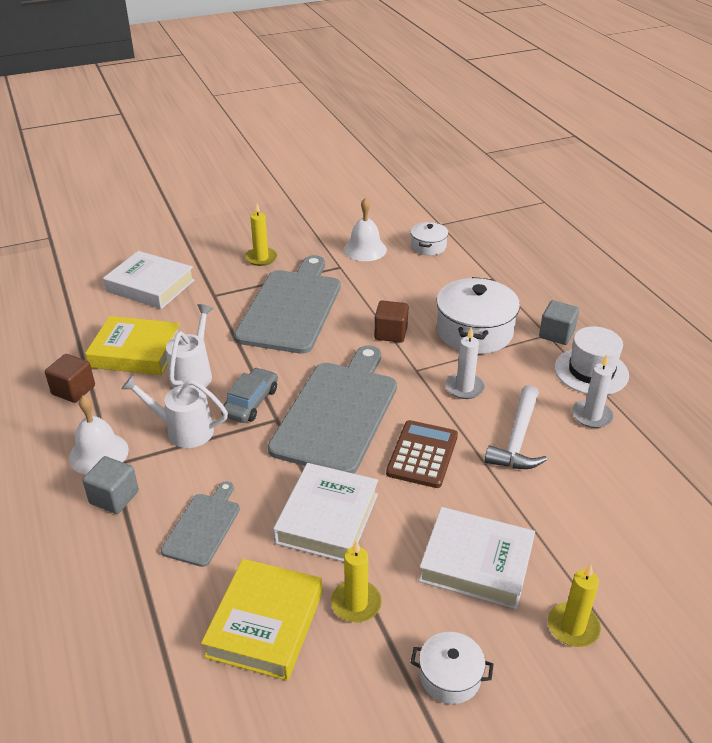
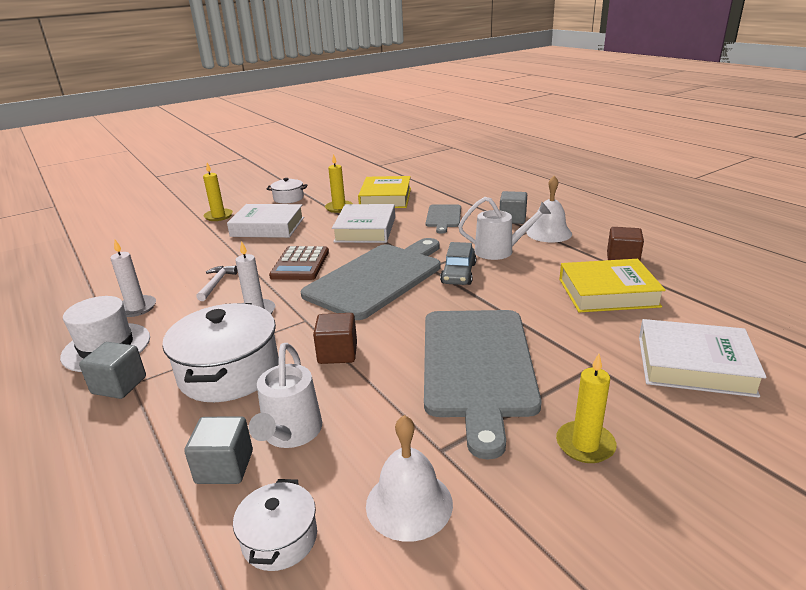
camera: 170 degrees right, 10 degrees down
(193, 374) = (530, 284): white watering can -> white watering can (290, 434)
(337, 412) = (377, 278): grey cutting board -> grey cutting board turned 150 degrees counterclockwise
(462, 276) = (224, 467): none -> grey cube
(517, 439) = (216, 283): white hammer -> white hammer, size x0.61

